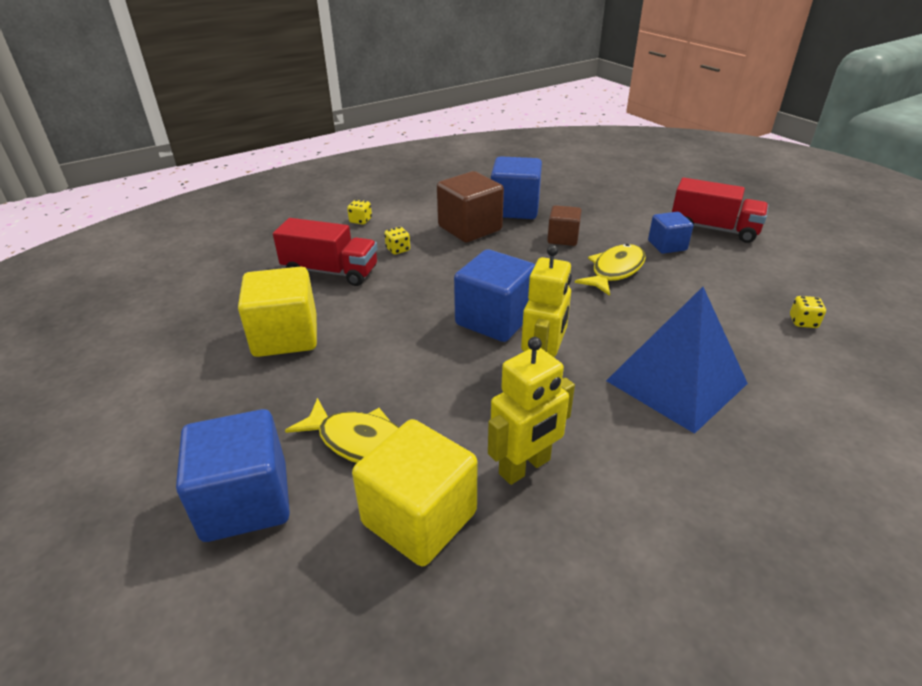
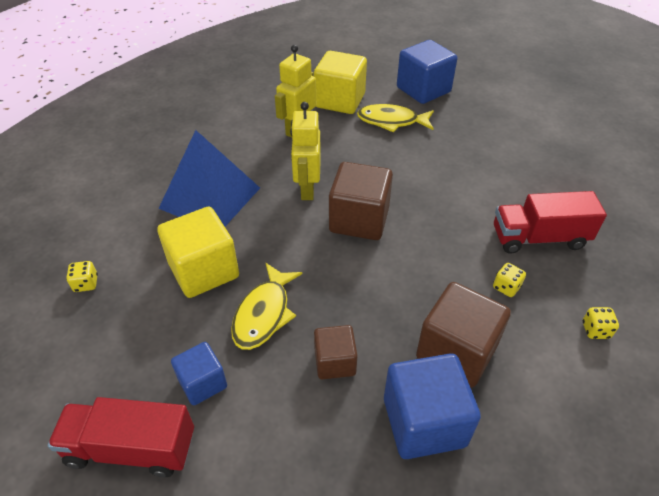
camera: 160 degrees right, 10 degrees up
(285, 336) = (502, 168): yellow cube -> yellow cube (204, 270)
(494, 320) = (359, 220): blue cube -> brown cube

